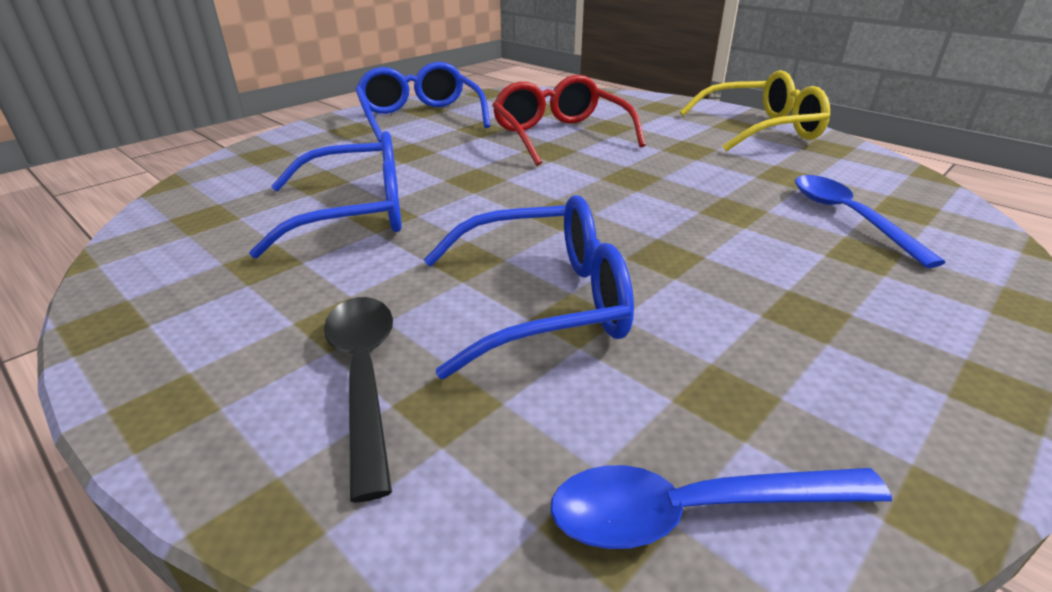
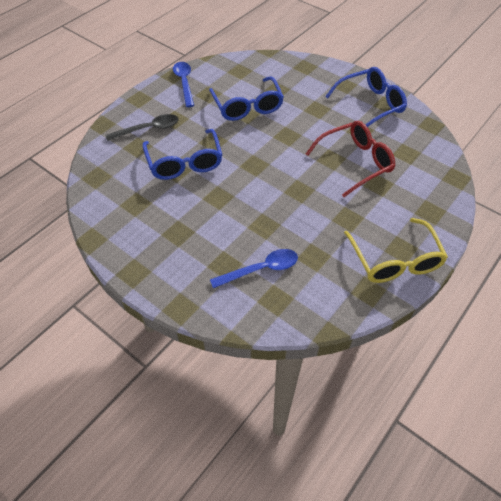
camera: 85 degrees right, 20 degrees up
(694, 511) = (97, 192): blue spoon -> blue spoon (184, 83)

